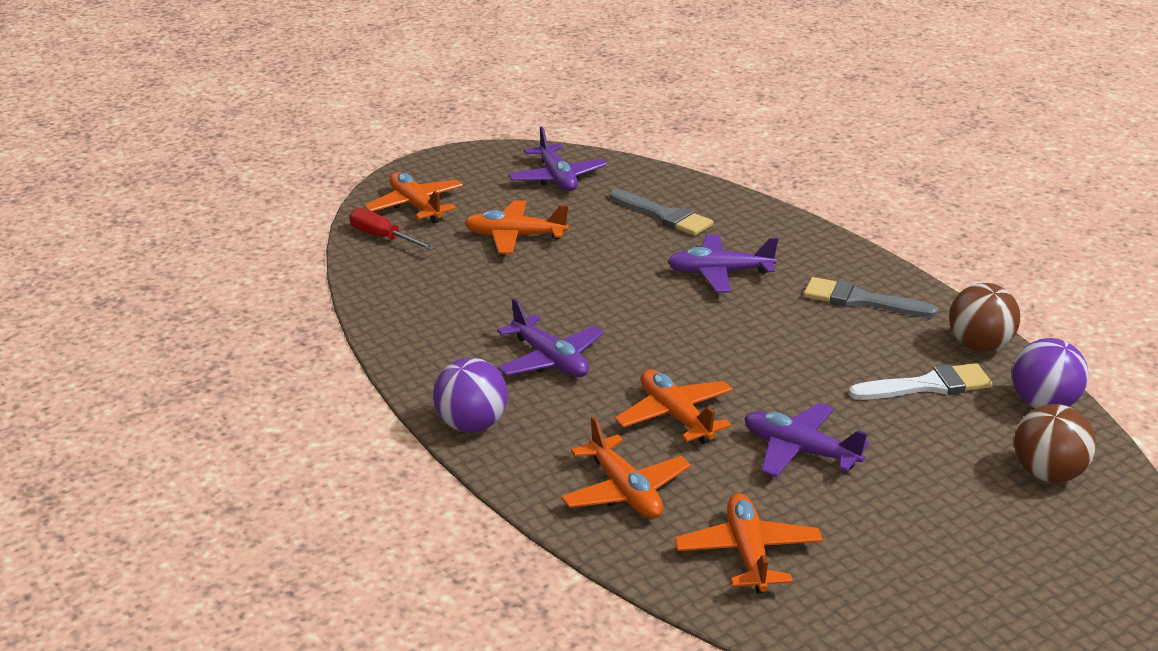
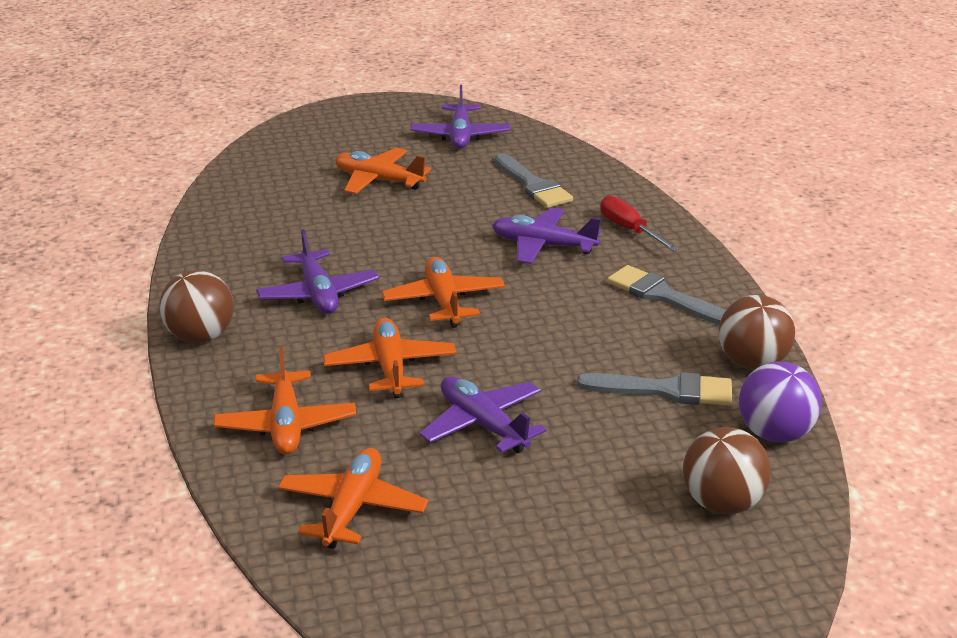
camera: 20 degrees right, 0 degrees up
(383, 237) = (262, 162): red screwdriver -> red screwdriver (629, 230)
(416, 206) = (313, 140): orange plane -> orange plane (444, 302)
(471, 425) = (200, 337): purple ball -> brown ball
(928, 385) = (665, 390): white brush -> grey brush

